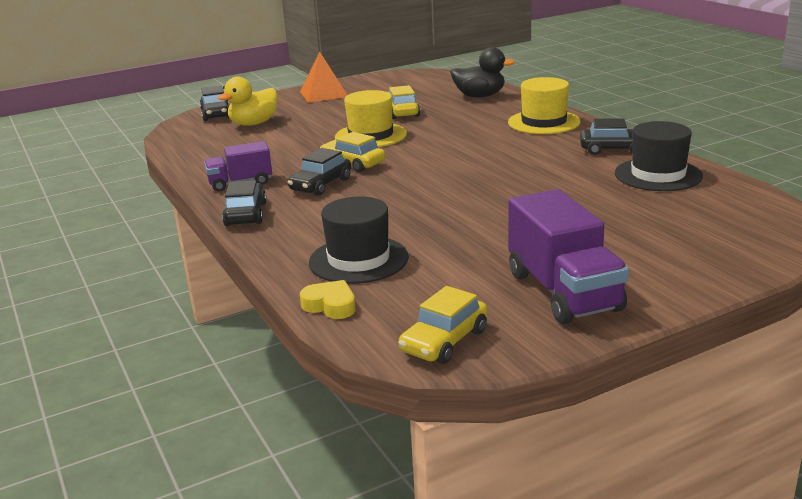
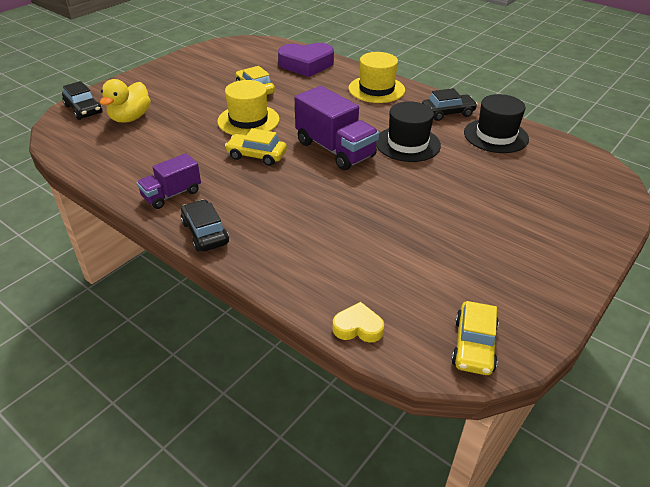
camera: 25 degrees left, 15 degrees up
(321, 185) = (247, 185): black car -> none
(323, 94) = (170, 74): orange pyramid -> none
(358, 260) = (342, 269): black hat -> black hat (407, 144)
(479, 96) = (306, 65): black duck -> purple heart
(563, 292) = (518, 271): purple truck -> purple truck (335, 149)

